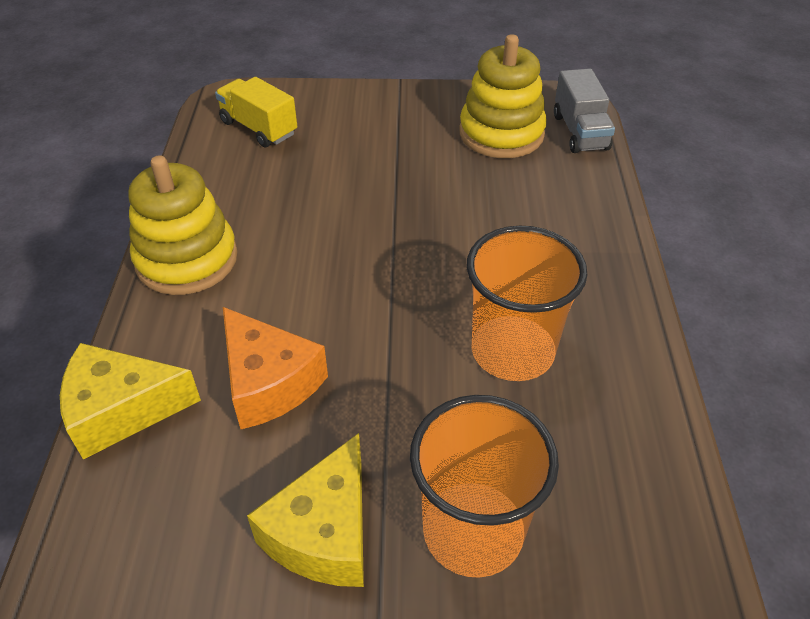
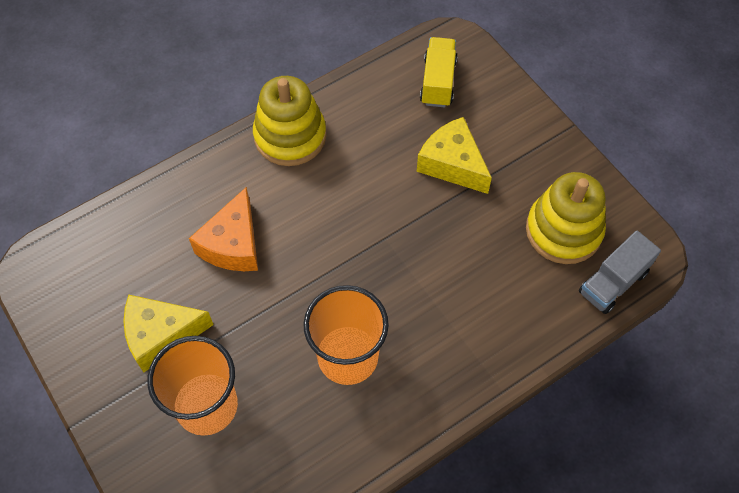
camera: 55 degrees right, 15 degrees up
(121, 410) = (168, 190): yellow cheese -> yellow cheese (452, 164)

